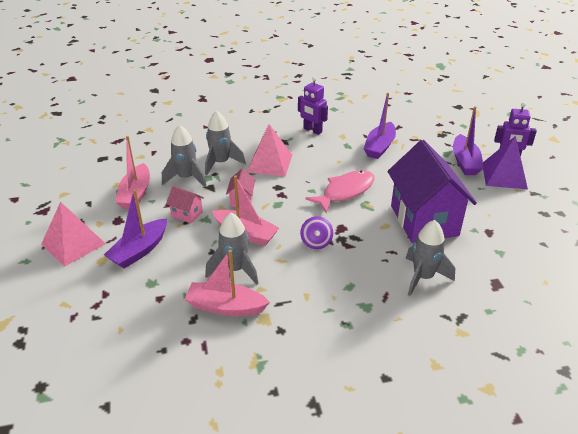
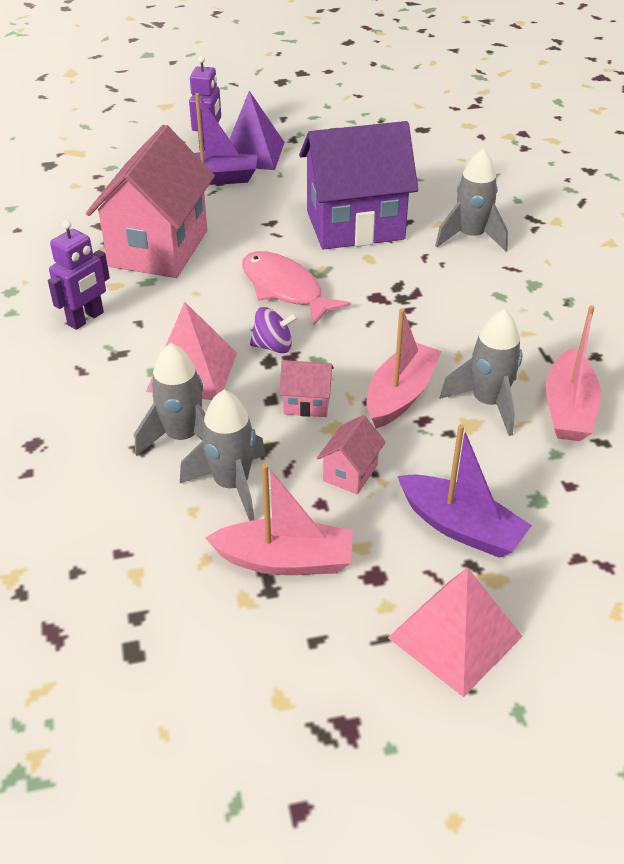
camera: 90 degrees left, 5 degrees up
(316, 242) = (413, 321): purple spinning top -> purple spinning top (273, 346)
(379, 147) = (158, 248): purple boat -> pink house

